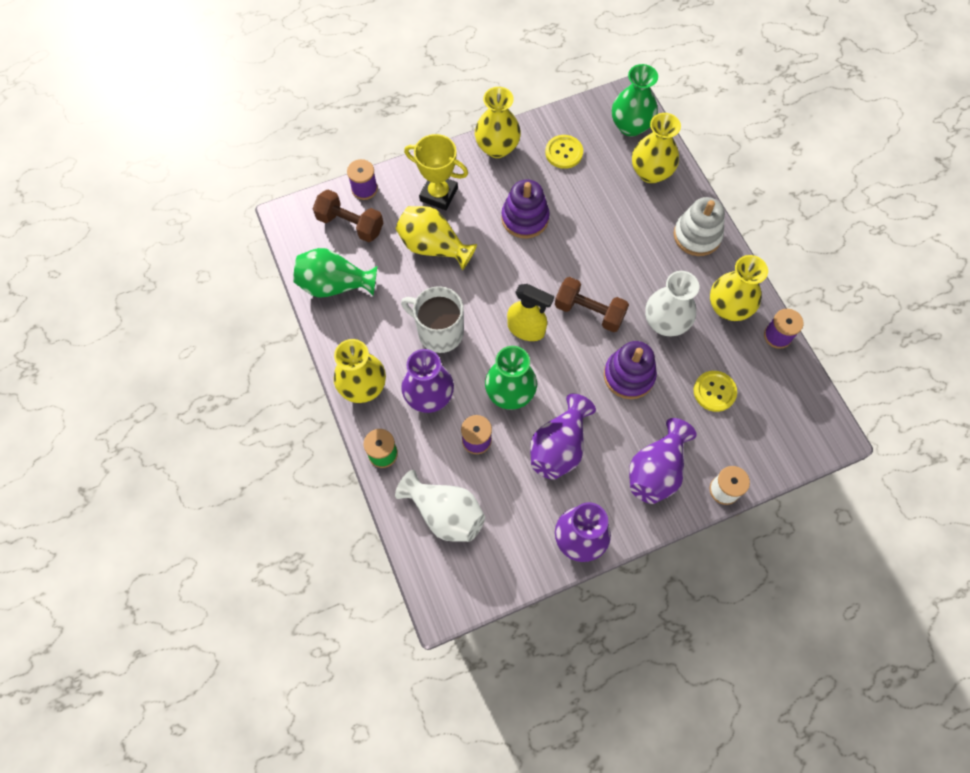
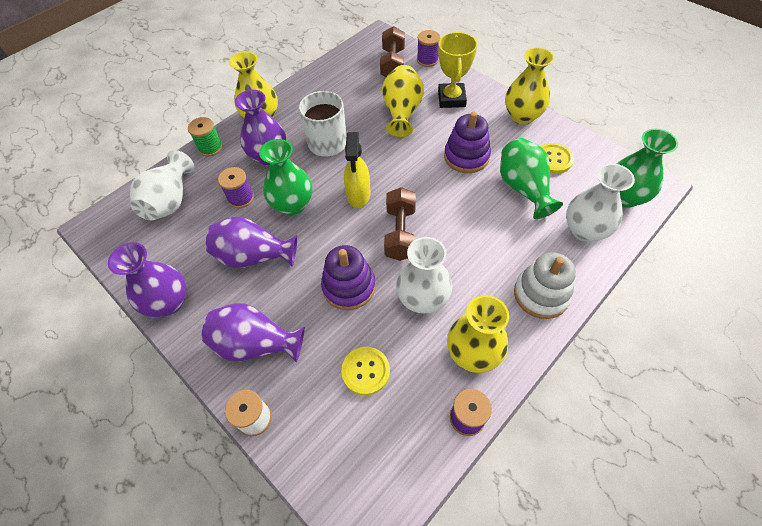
camera: 70 degrees right, 10 degrees down
(335, 285) = (338, 75): green vase -> green vase (523, 189)
(651, 172) = (584, 230): yellow vase -> white vase

